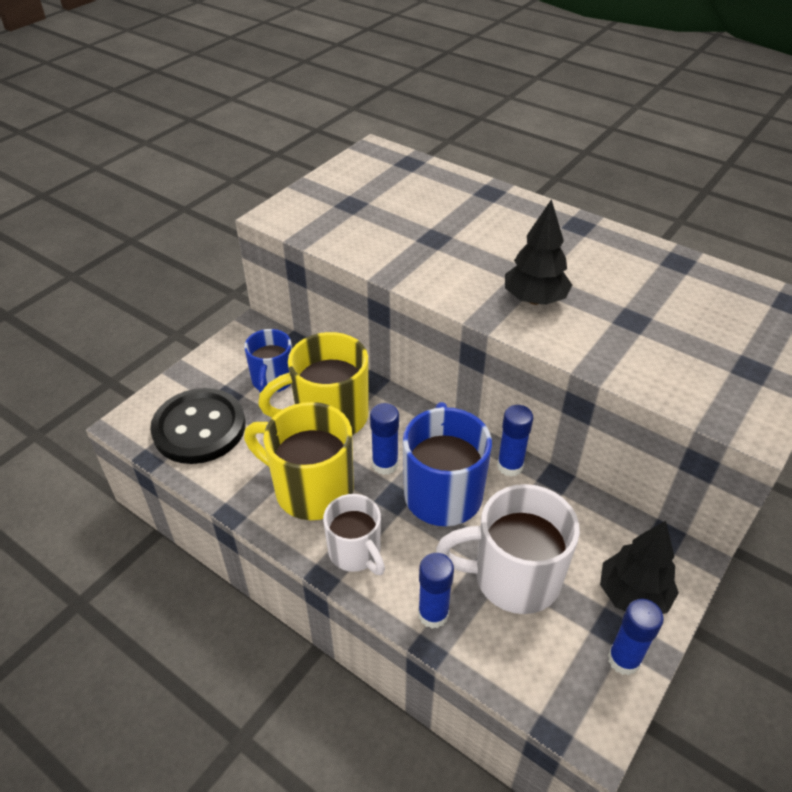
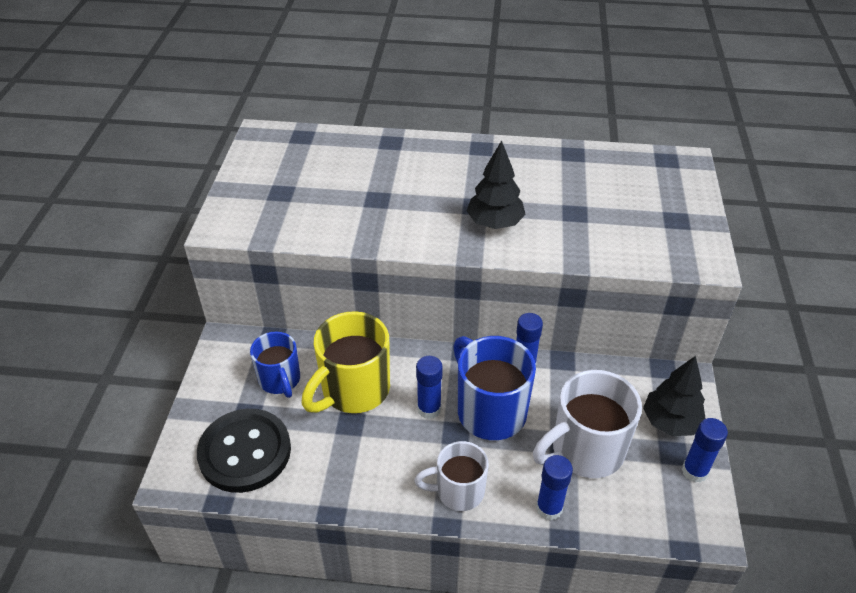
camera: 30 degrees left, 0 degrees up
(311, 489) = (384, 458): yellow mug -> none
(356, 552) = (458, 491): white mug -> white mug turned 150 degrees clockwise

